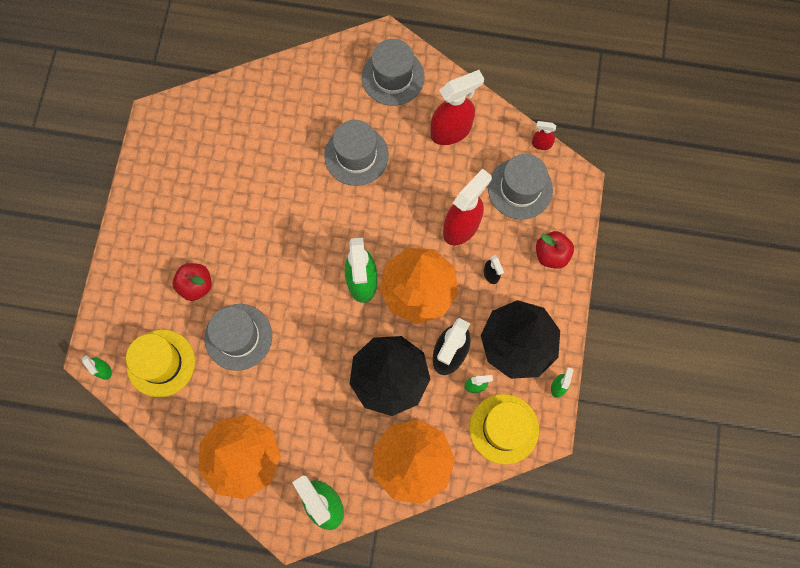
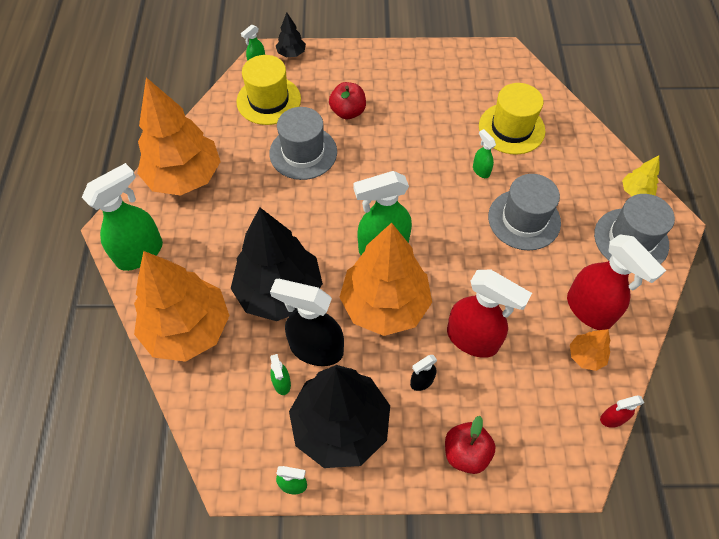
camera: 80 degrees right, 15 degrees down
(98, 331) = (291, 54): none -> black tree
(296, 177) = (481, 170): none -> green spray bottle
(346, 56) = (635, 192): none -> yellow tree
(489, 146) = (586, 356): none -> orange tree
(504, 429) = (233, 424): yellow hat -> yellow hat (511, 128)
(520, 189) = (542, 400): grey hat -> none
(541, 144) = (612, 419): red spray bottle -> red spray bottle turned 105 degrees counterclockwise

